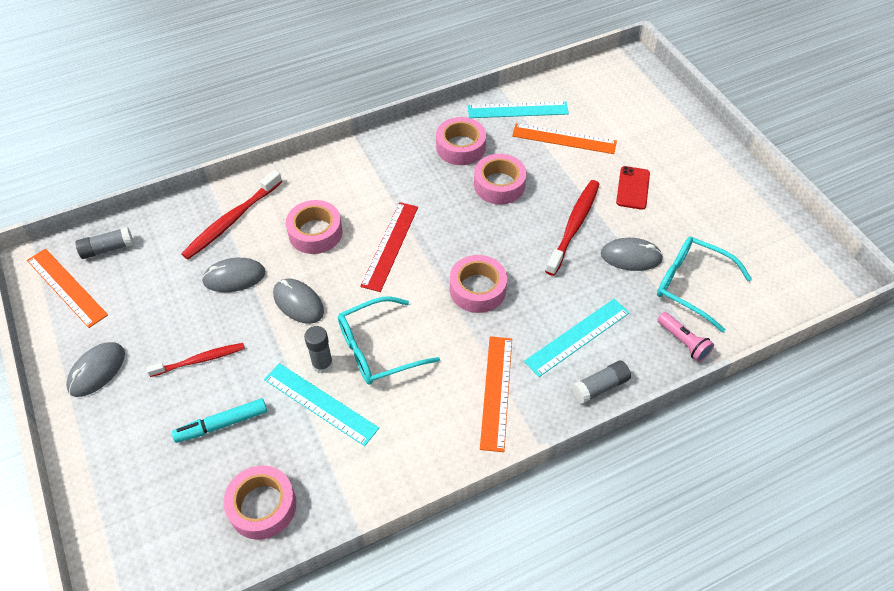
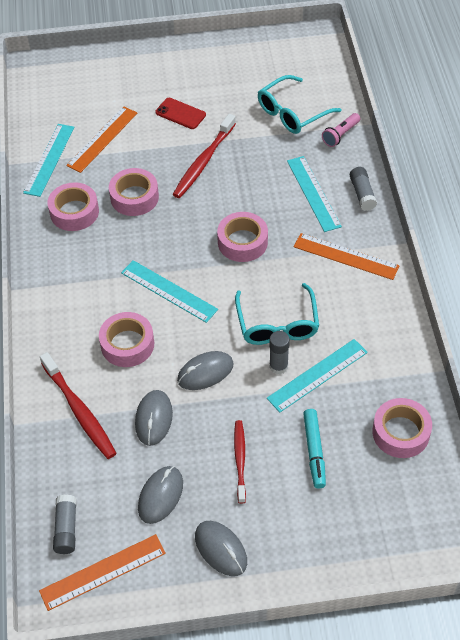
camera: 70 degrees left, 0 degrees up
(390, 246) = (169, 291): red ruler -> turquoise ruler
(574, 226) = (203, 162): red toothbrush -> red toothbrush turned 105 degrees counterclockwise
(631, 257) = (250, 138): grey mouse -> grey mouse (160, 496)
(683, 342) = (340, 135): pink flashlight -> pink flashlight turned 150 degrees clockwise

